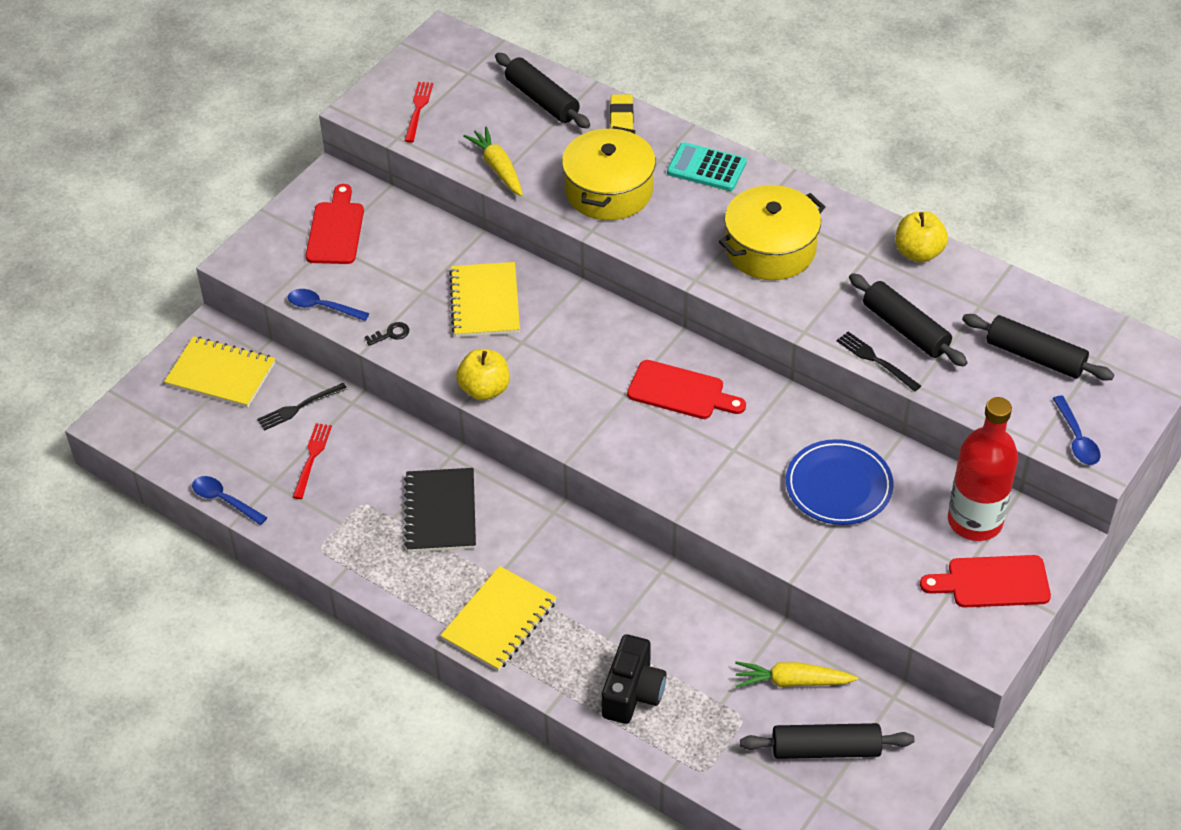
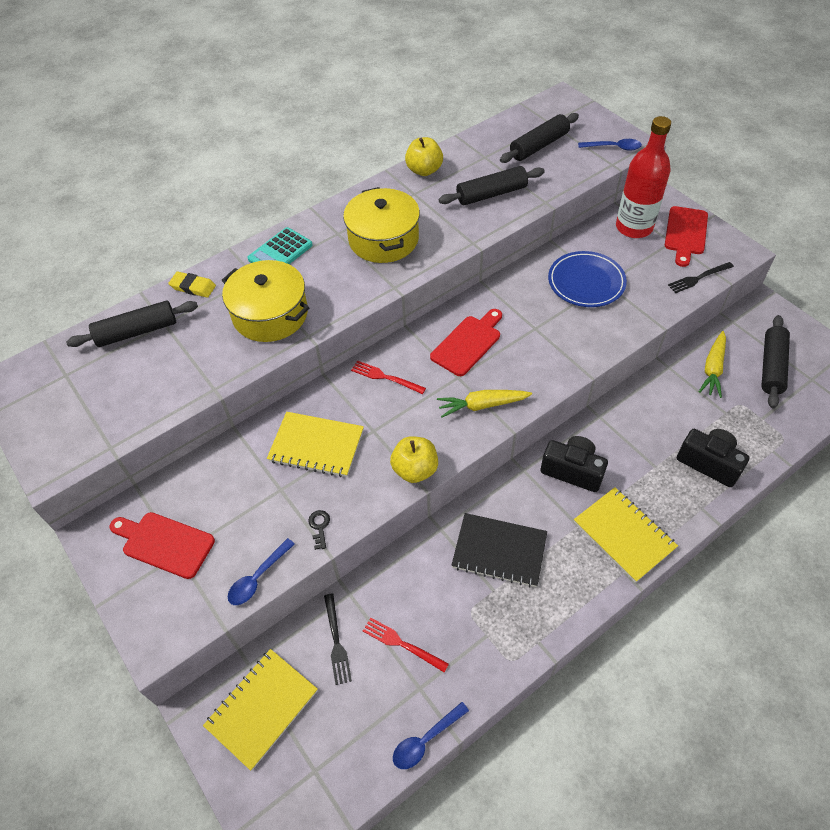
camera: 70 degrees left, 5 degrees up
(418, 109) = (84, 422): red fork -> red fork (384, 377)
(497, 168) = (198, 381): yellow carrot -> yellow carrot (482, 405)
(570, 558) = (572, 470): none -> black camera
(875, 360) = (514, 215): black fork -> black fork (698, 278)

